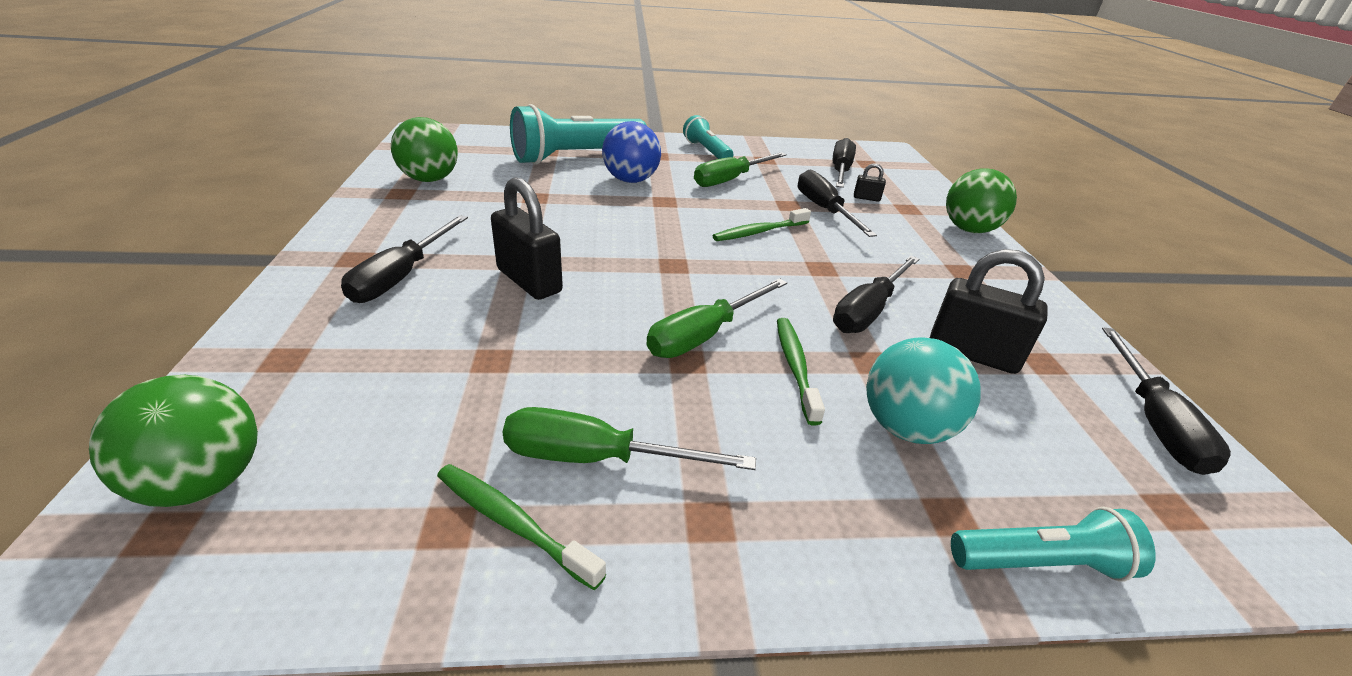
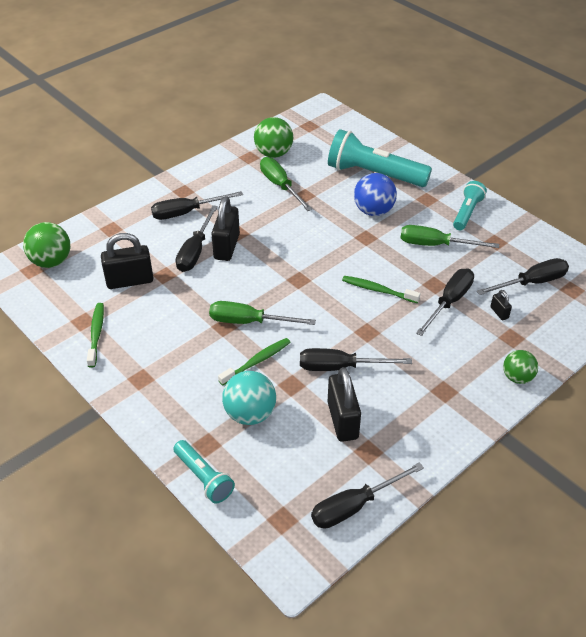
camera: 55 degrees right, 10 degrees up
(444, 403) = (130, 281): none -> black padlock
(492, 308) = (195, 251): none -> black screwdriver
(597, 458) = (141, 335): green screwdriver -> green screwdriver (280, 186)
(969, 230) = (517, 377): green ball -> green ball, size x0.66

